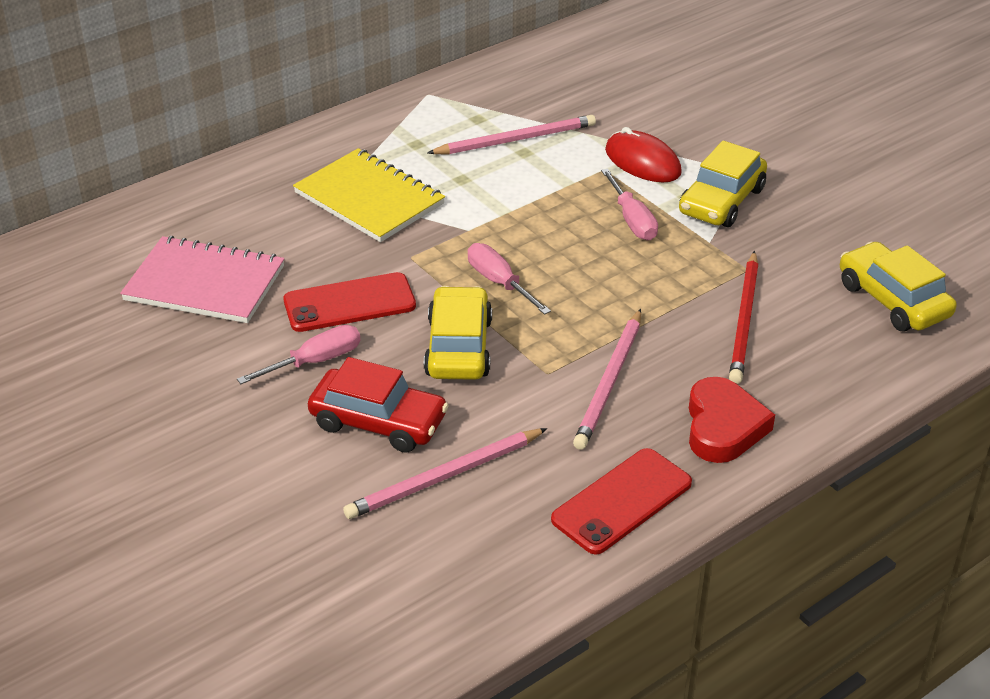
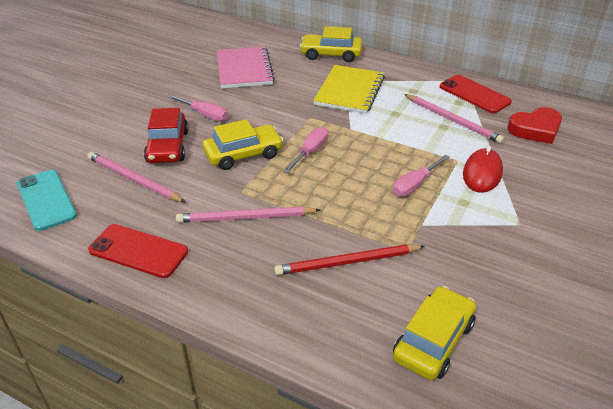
camera: 65 degrees right, 0 degrees up
(349, 303) = (257, 111): red phone -> red phone (474, 94)
(432, 589) = (46, 200): none -> turquoise phone
(721, 201) = (473, 219): yellow car -> yellow car (331, 54)
(723, 427) = (229, 279): red heart -> red heart (535, 129)

